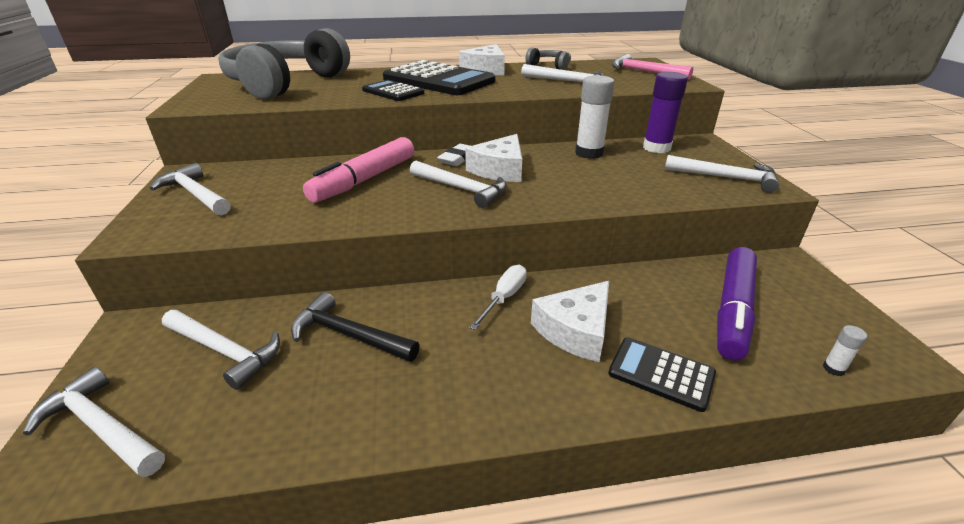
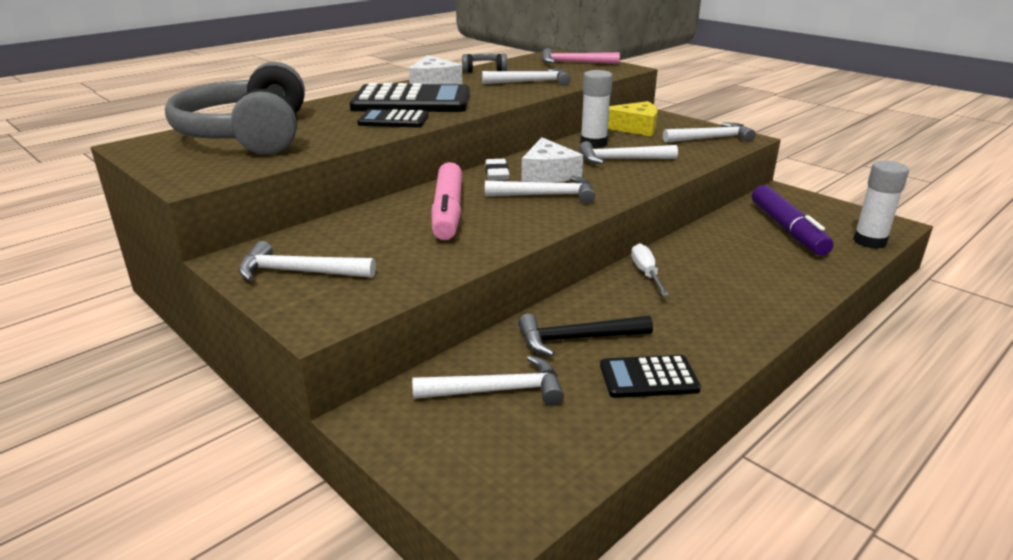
camera: 35 degrees left, 5 degrees down
(102, 427) = (494, 475): white hammer -> white hammer (621, 160)
(575, 330) = (720, 274): white cheese -> none
(656, 148) = (634, 128): purple glue stick -> yellow cheese
(661, 373) = (797, 278): black calculator -> black calculator (648, 377)
(833, 368) = (869, 241): white glue stick -> white glue stick, size x2.26

